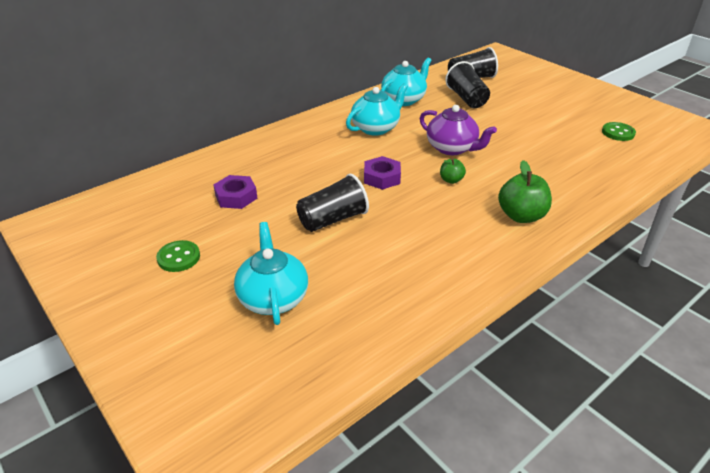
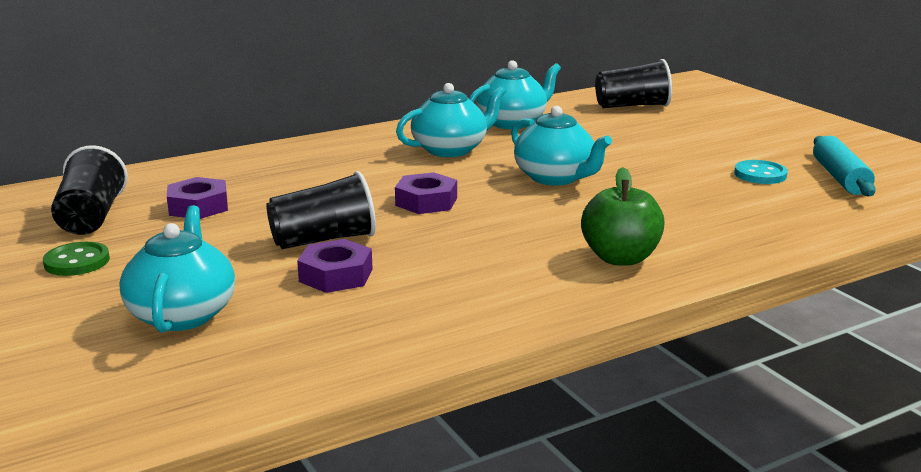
camera: 10 degrees right, 15 degrees down
(355, 251) = (336, 275): none -> purple nut
(451, 180) = (532, 211): green apple -> none
(452, 148) = (555, 178): purple teapot -> turquoise teapot
(466, 99) = (612, 127): black cup -> black cup (91, 217)
(571, 134) = (760, 174): none -> turquoise button
(618, 133) = (840, 178): green button -> turquoise rolling pin

